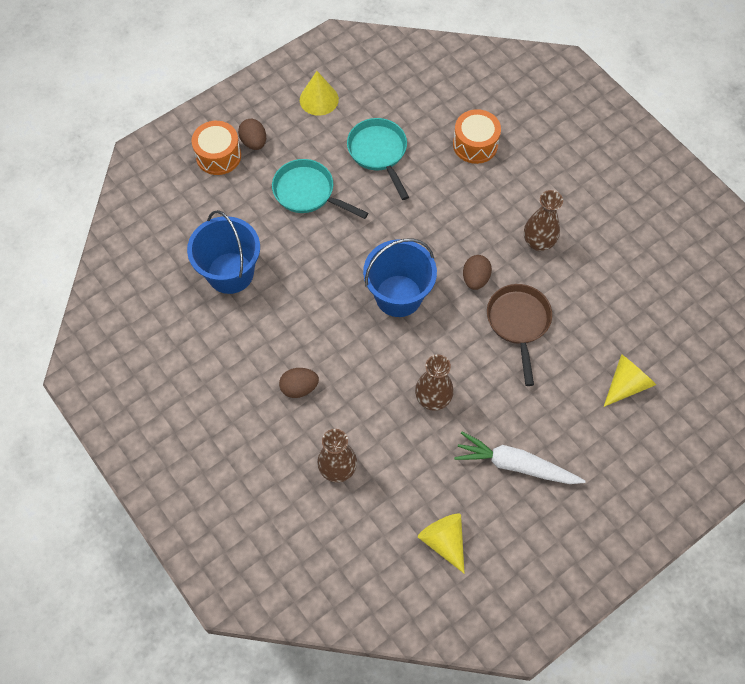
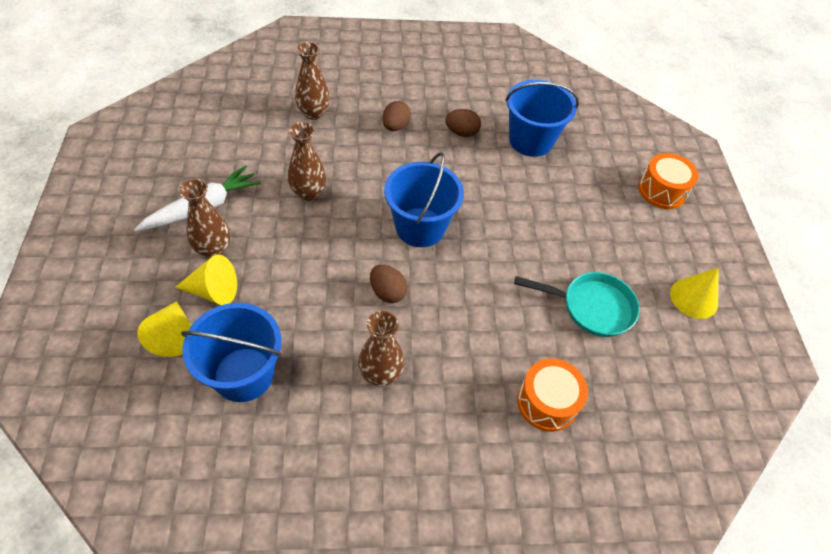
camera: 120 degrees right, 10 degrees down
(254, 142) = (664, 221): brown egg -> brown egg (461, 133)
(308, 193) = (578, 227): turquoise pan -> none
(444, 541) = (202, 134): yellow cone -> yellow cone (213, 291)
(518, 323) = (314, 294): brown pan -> none
(543, 421) = (213, 249): none -> brown vase
(610, 319) = (244, 374): none -> blue bucket

